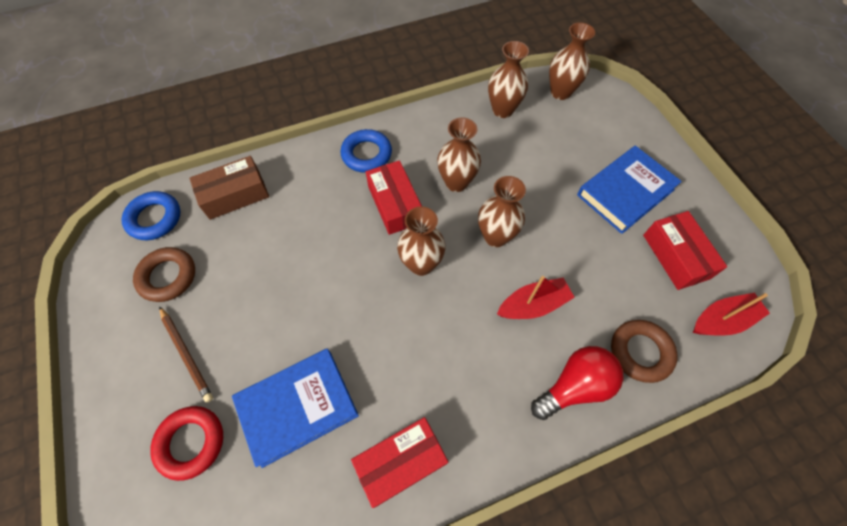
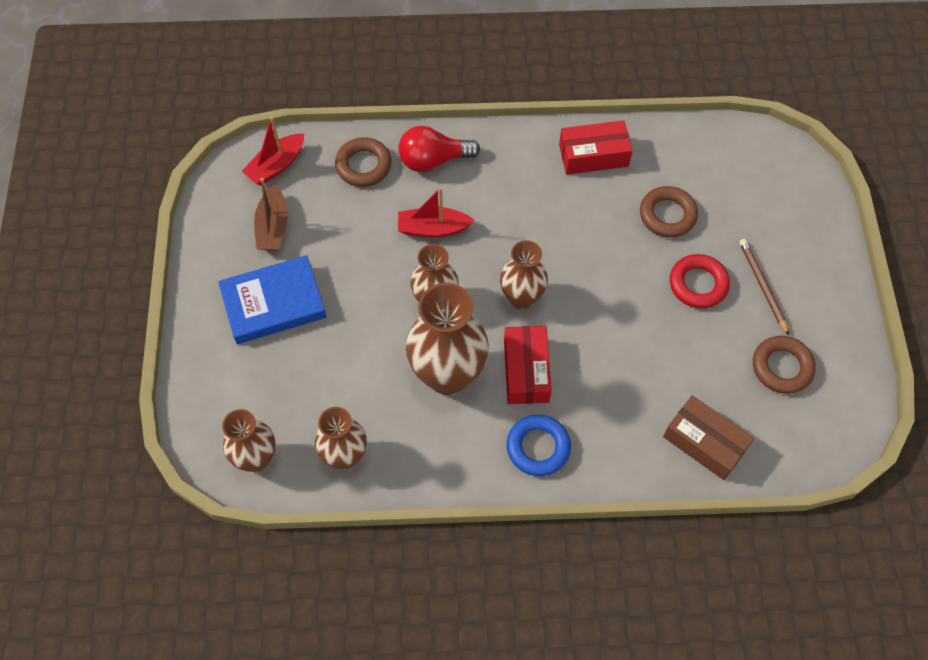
camera: 160 degrees left, 0 degrees up
(154, 218) = (799, 442): blue ring -> none
(191, 442) = (759, 217): red ring -> red ring (698, 284)
(235, 195) = (704, 443): brown box -> brown box turned 45 degrees clockwise
(298, 407) = (667, 215): blue book -> brown ring
(456, 182) = (448, 375): brown vase -> brown vase, size x1.63
(676, 256) = (273, 227): red box -> brown boat
(722, 320) = (276, 166): red boat -> red boat turned 45 degrees counterclockwise

